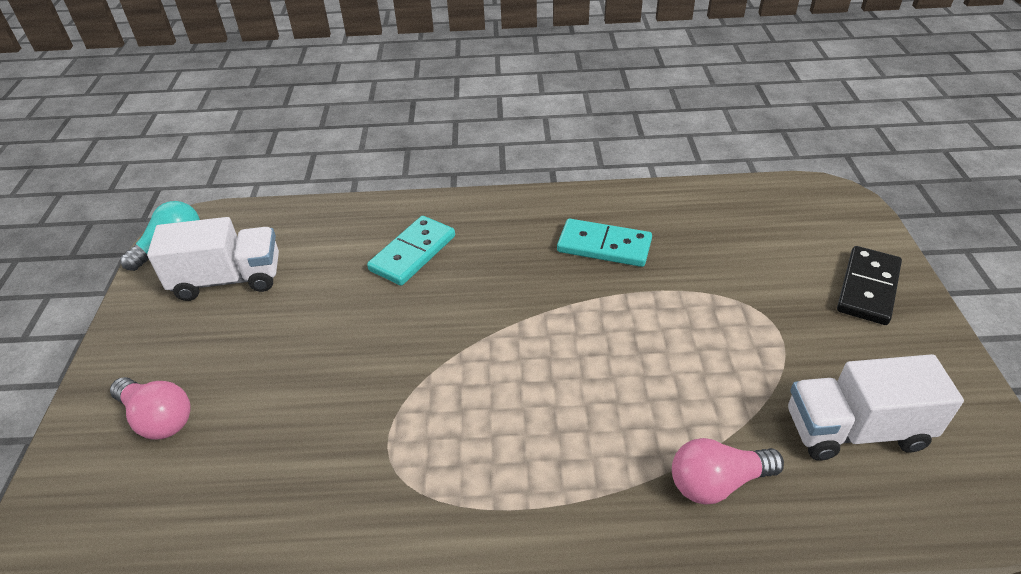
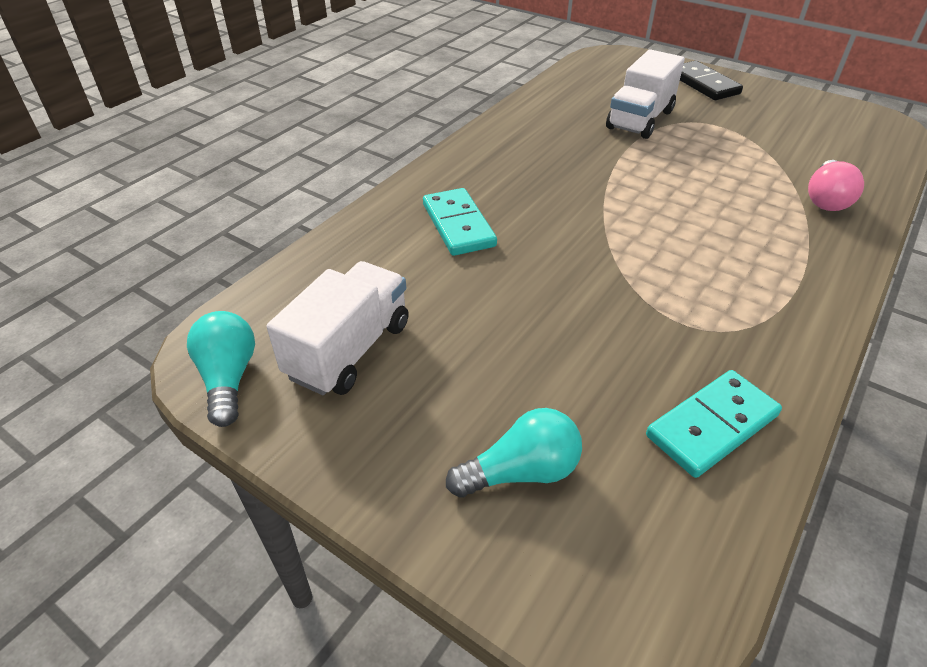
camera: 55 degrees left, 0 degrees up
(158, 418) = (521, 472): pink light bulb -> turquoise light bulb
(604, 246) = (560, 142): turquoise domino -> turquoise domino (711, 425)
(855, 430) = (815, 140): white truck -> white truck (640, 120)

